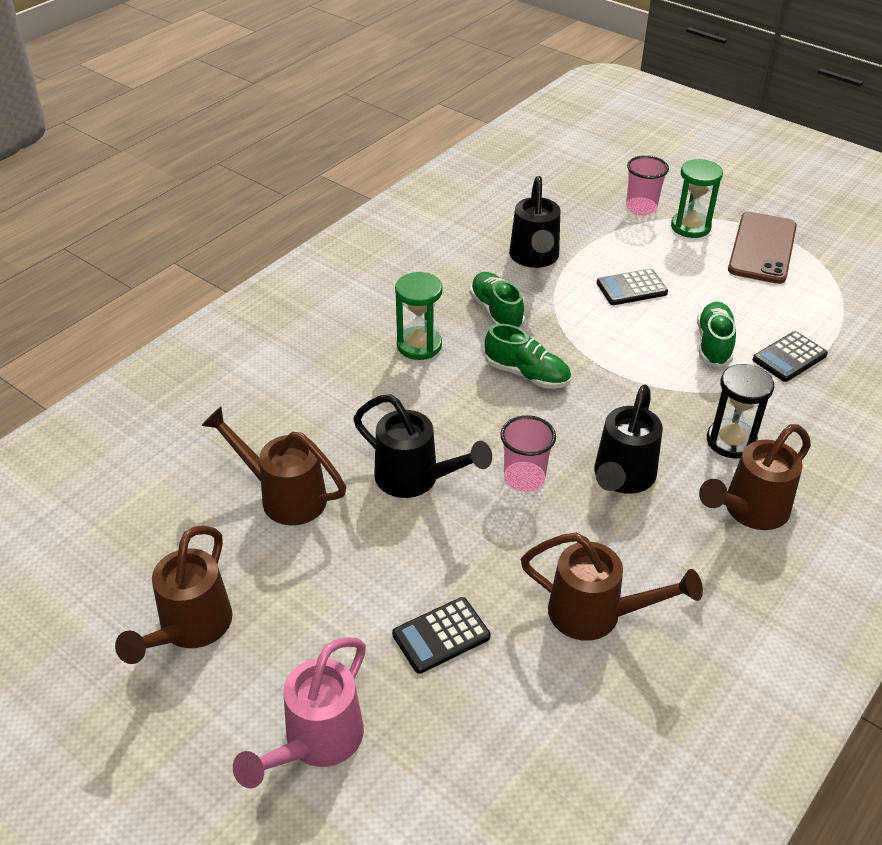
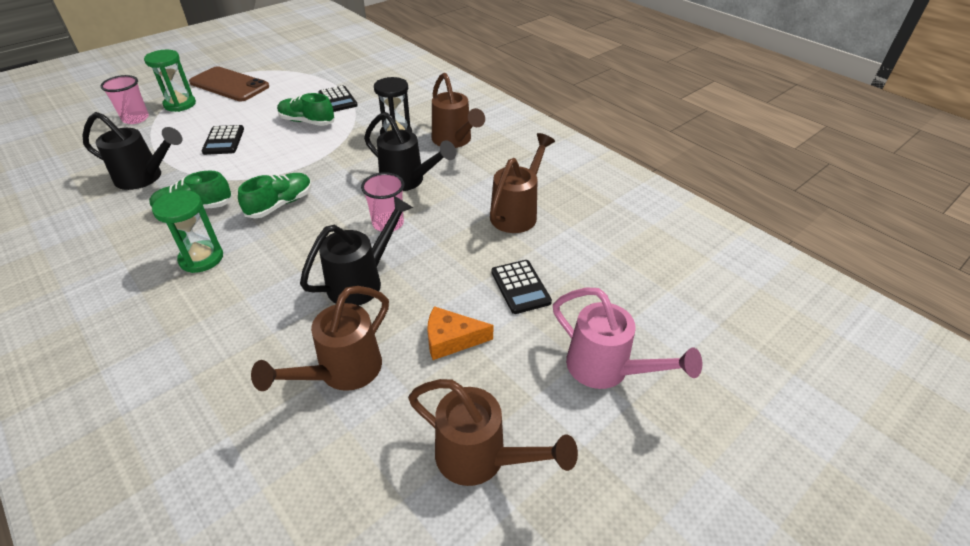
camera: 80 degrees left, 0 degrees up
(341, 578) = (451, 339): none -> orange cheese

